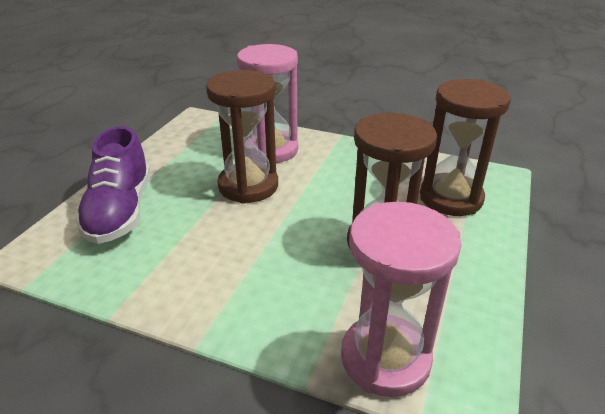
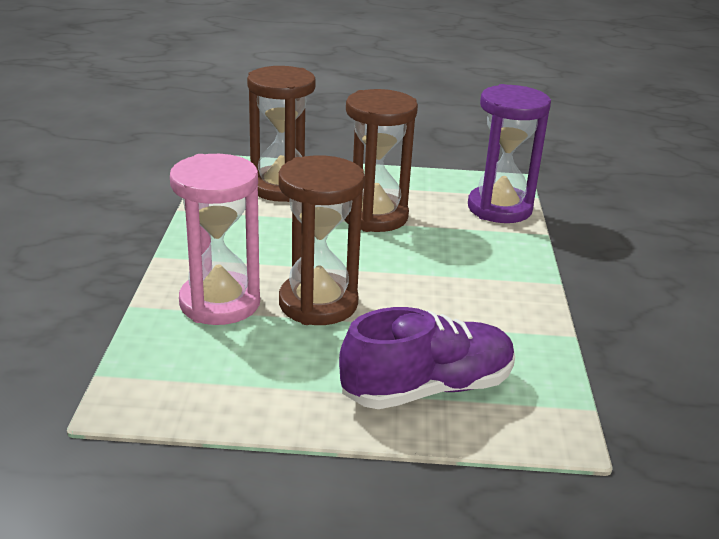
camera: 110 degrees left, 5 degrees down
(385, 358) = (499, 208): pink hourglass -> purple hourglass

